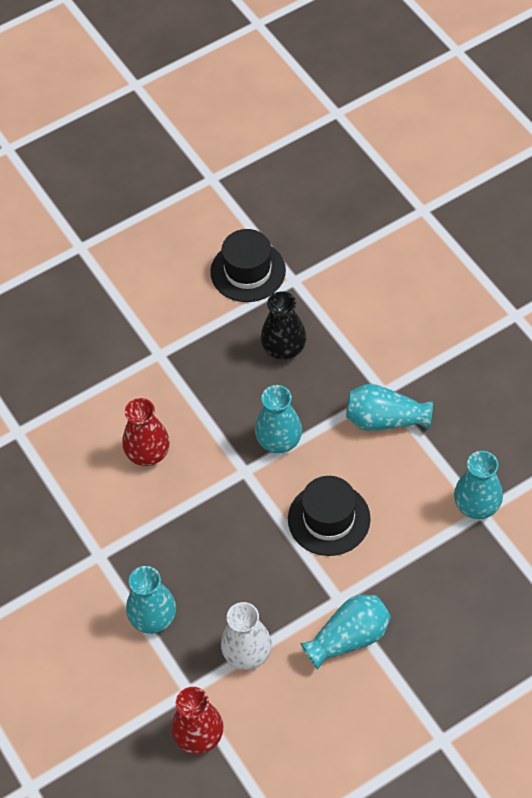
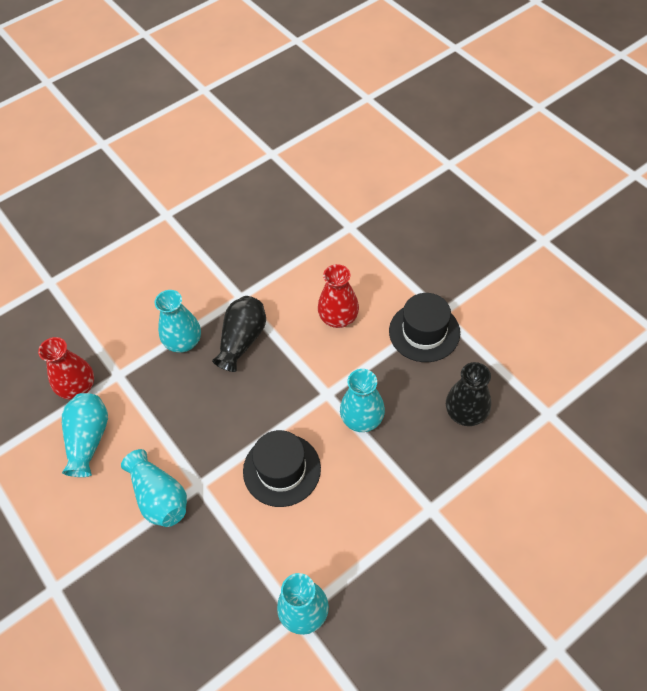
camera: 85 degrees right, 0 degrees up
(161, 554) = (242, 340): none -> black vase
(247, 653) = (148, 415): white vase -> none
(248, 271) = (549, 372): black hat -> black hat (424, 332)
(385, 420) = (397, 513): turquoise vase -> turquoise vase (89, 439)

